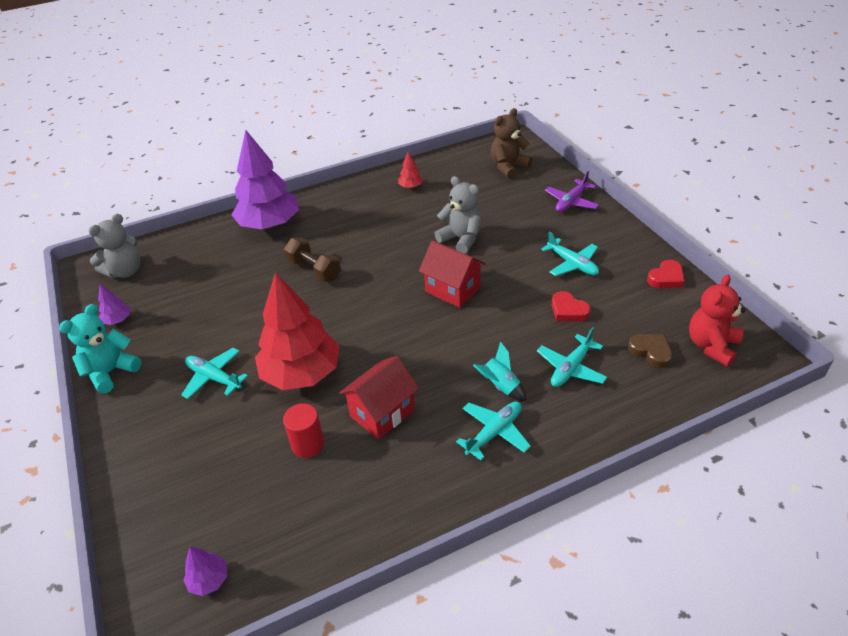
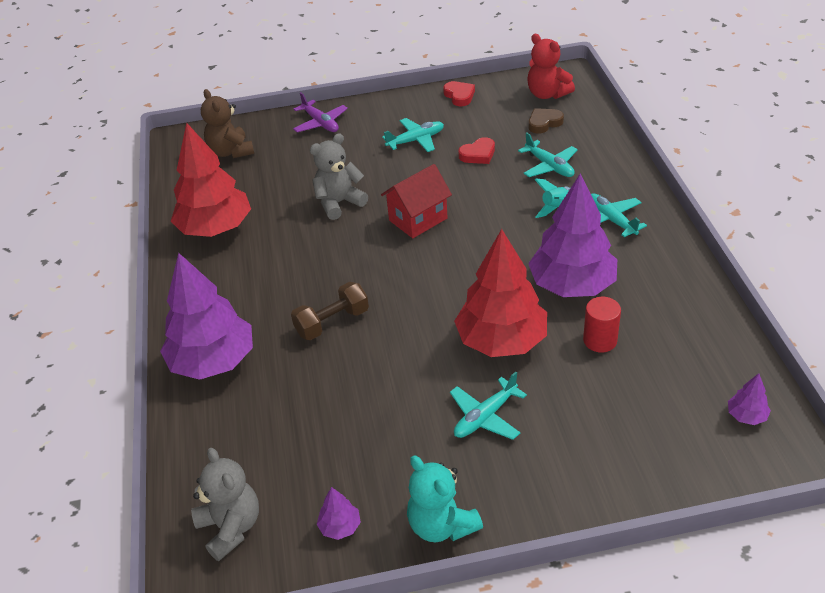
camera: 75 degrees left, 0 degrees up
(382, 413) = (572, 285): red house -> purple tree
(410, 186) = (216, 228): red tree -> red tree, size x2.47

